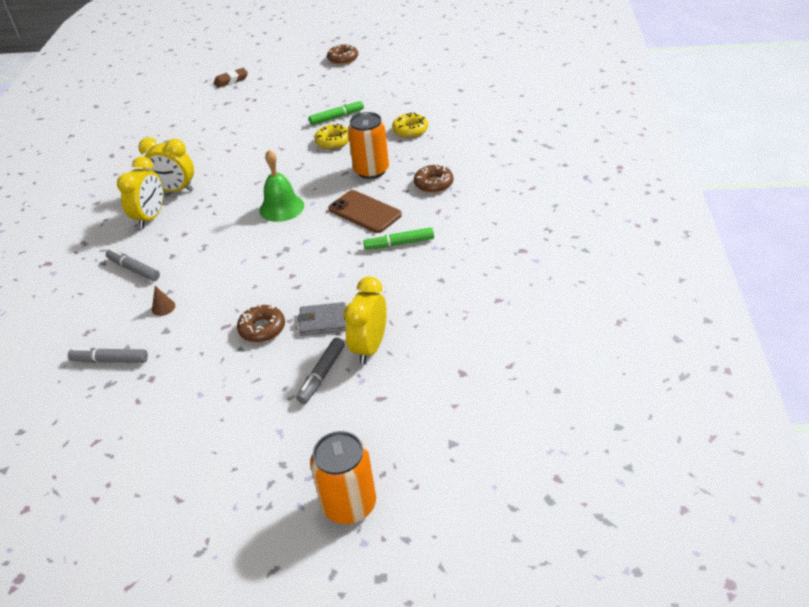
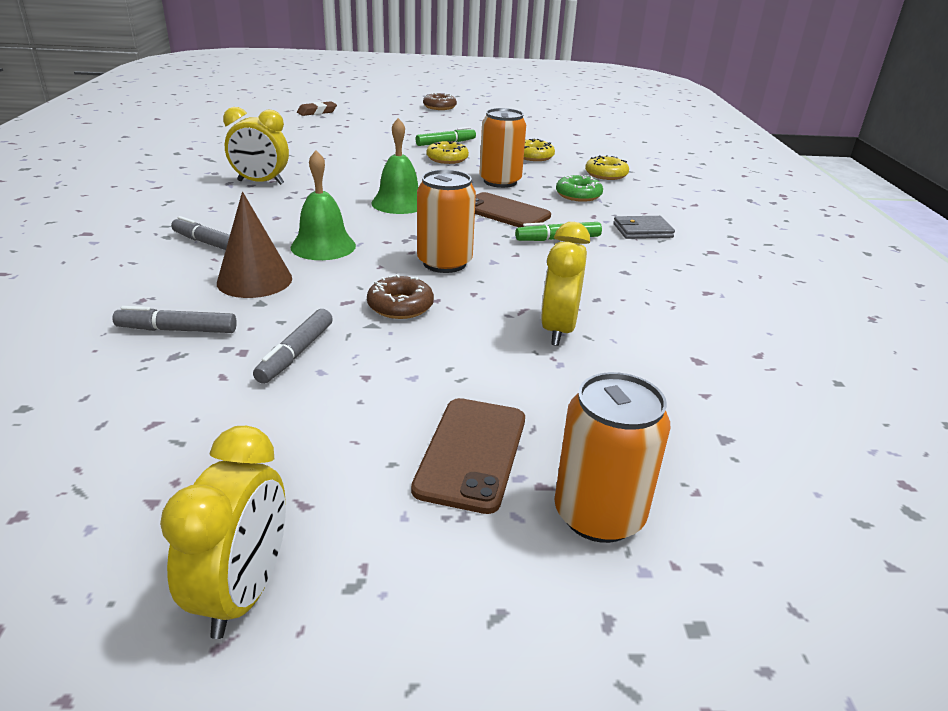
camera: 10 degrees left, 10 degrees down
(151, 217) = (230, 202): yellow clock -> yellow clock (243, 592)
(163, 307) = (254, 280): brown cone -> brown cone, size x2.24
(216, 266) = (323, 246): none -> green bell
(284, 460) = (472, 453): none -> brown phone
(303, 279) = (444, 263): none -> orange can
(322, 375) = (500, 356): grey marker -> grey marker (296, 354)
(323, 321) = (484, 302): grey wallet -> grey wallet (642, 231)
(433, 184) = (578, 195): brown donut -> green donut
(467, 151) = (606, 174): none -> yellow donut

